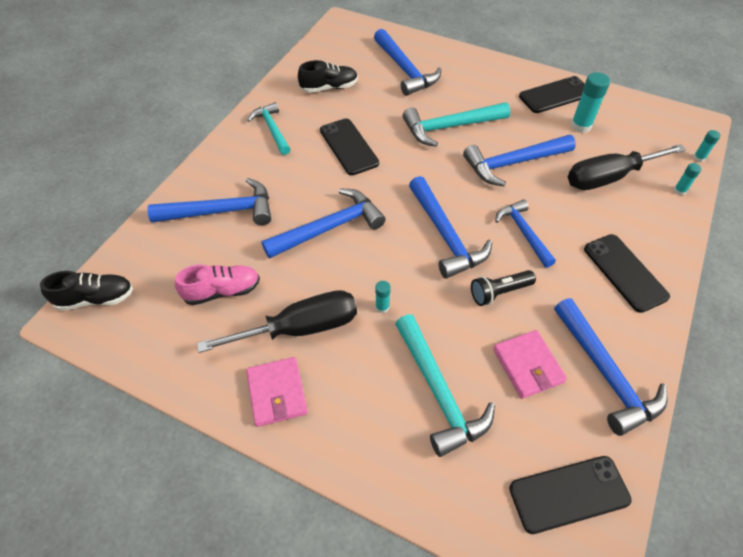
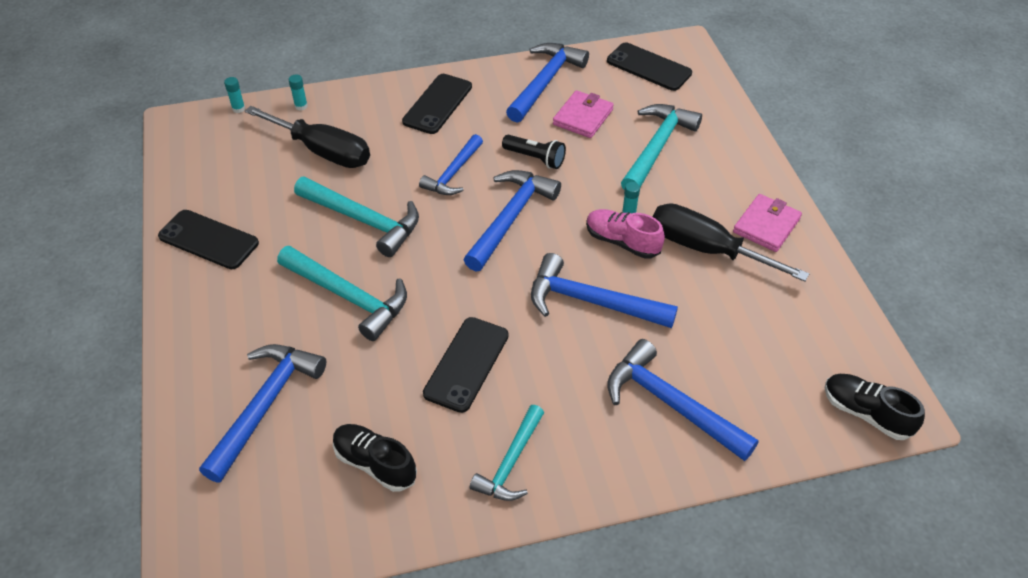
camera: 130 degrees left, 5 degrees down
(222, 291) = (742, 325): pink shoe -> pink shoe (622, 242)
(513, 163) = (363, 220): blue hammer -> turquoise hammer
(581, 126) = (253, 198): turquoise glue stick -> none

